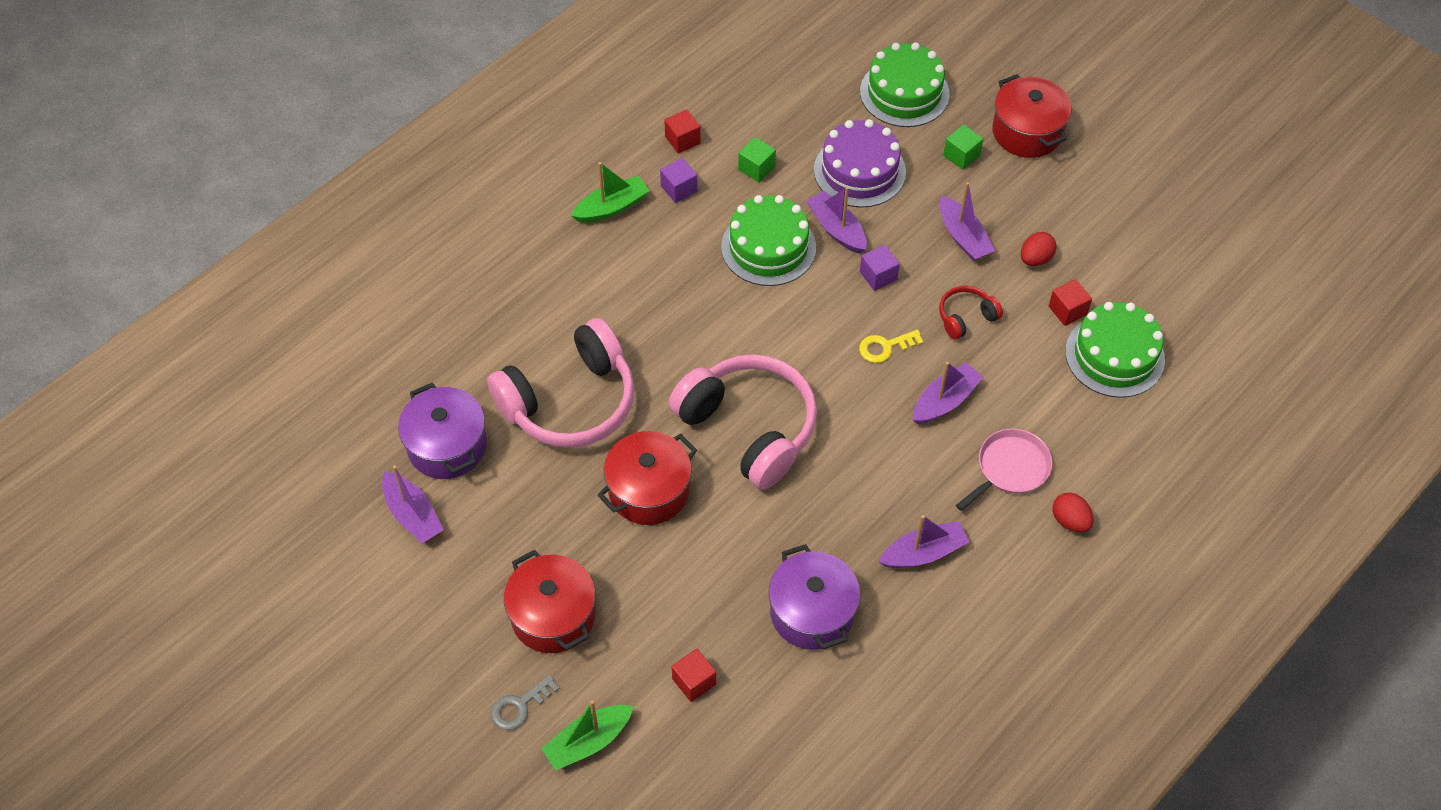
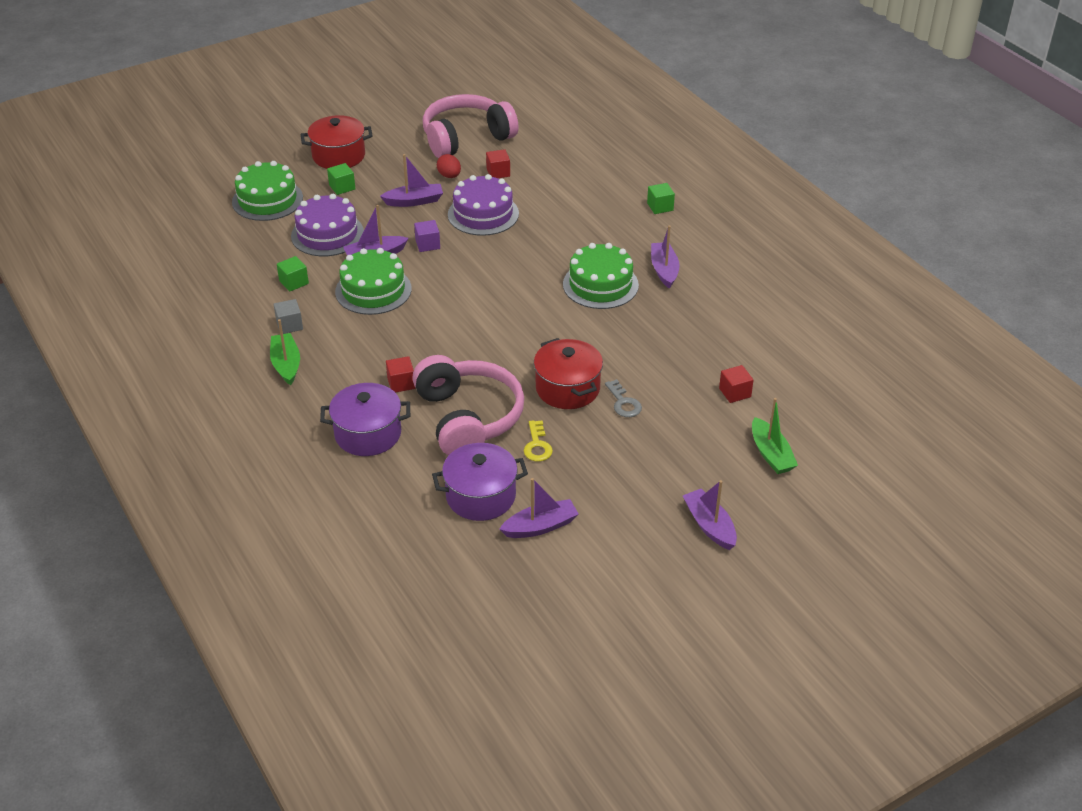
camera: 75 degrees left, 15 degrees down
(520, 706) = (733, 487): grey key -> grey key (623, 403)
(553, 616) = (660, 457): red pot -> none
(679, 189) = (289, 325): purple cube -> grey cube
(682, 140) = (241, 315): red cube -> red cube (401, 383)
(748, 428) = (532, 329): pink headphones -> pink headphones (466, 138)
(812, 612) = (695, 327): purple pot -> purple pot (368, 434)
(885, 347) = (491, 253): yellow key -> yellow key (537, 445)
(944, 401) = (548, 237): purple boat -> purple boat (709, 526)
(966, 317) = (483, 214): red headphones -> purple cake
(1010, 468) = (612, 221): pink pan -> none
(1070, 521) = (660, 207): red egg -> green cube
(1114, 355) = (542, 162): green cake -> green cake (600, 285)

